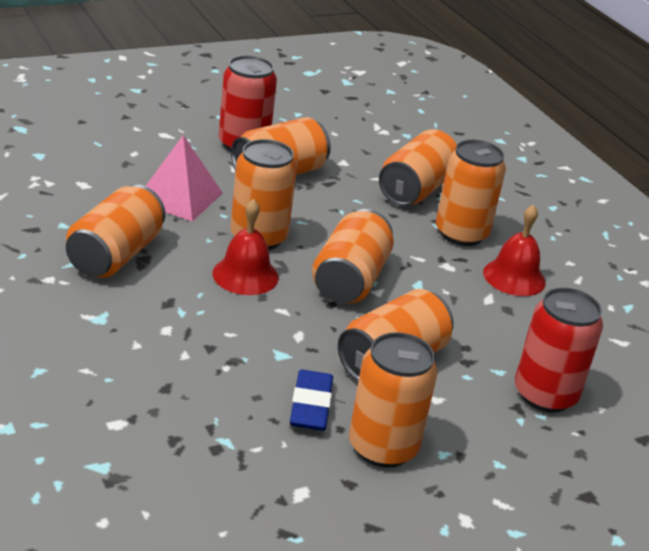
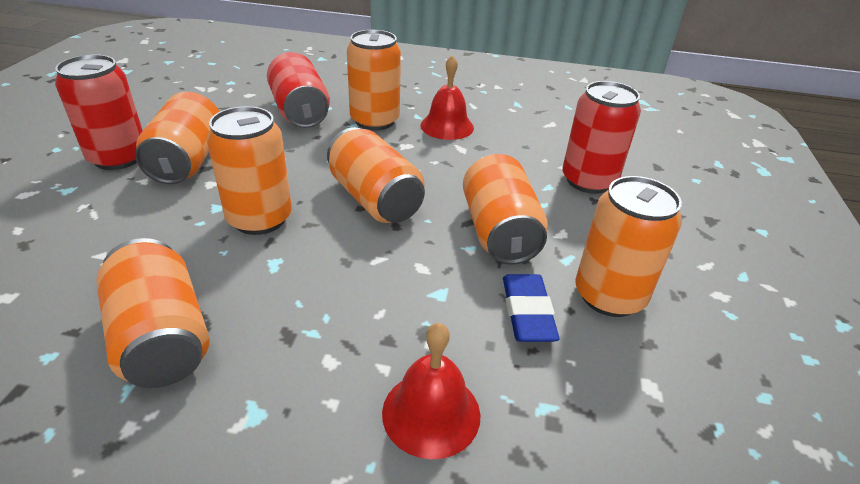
camera: 50 degrees left, 5 degrees up
(179, 197) = (132, 236): pink pyramid -> none
(245, 275) = (304, 256): red bell -> red bell (431, 413)
(310, 406) = (527, 312): blue eraser -> blue eraser turned 45 degrees clockwise
(415, 190) = (300, 112): orange can -> red can

